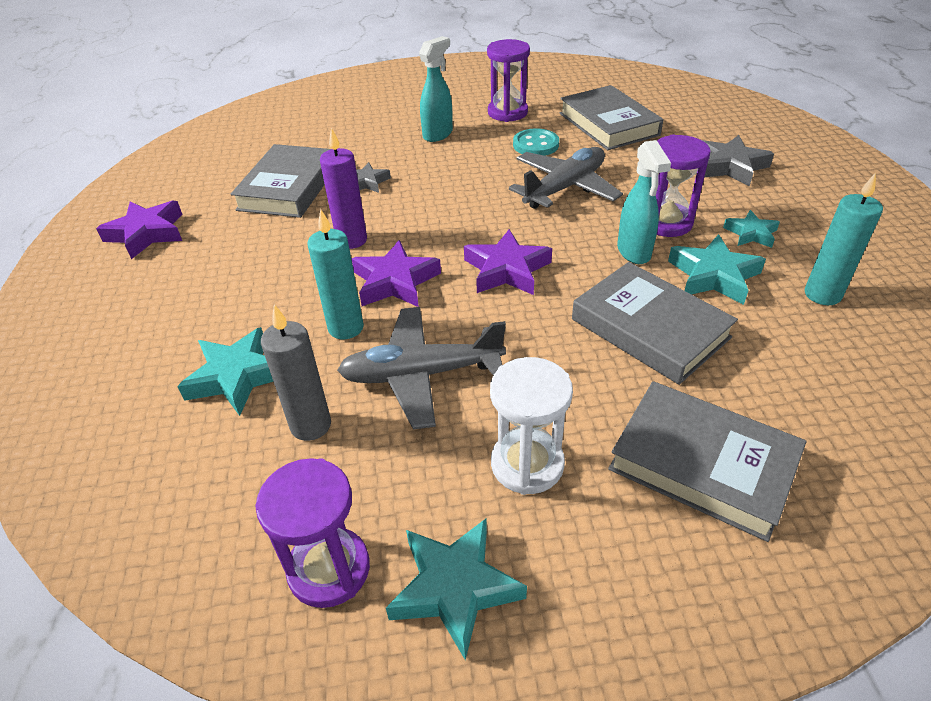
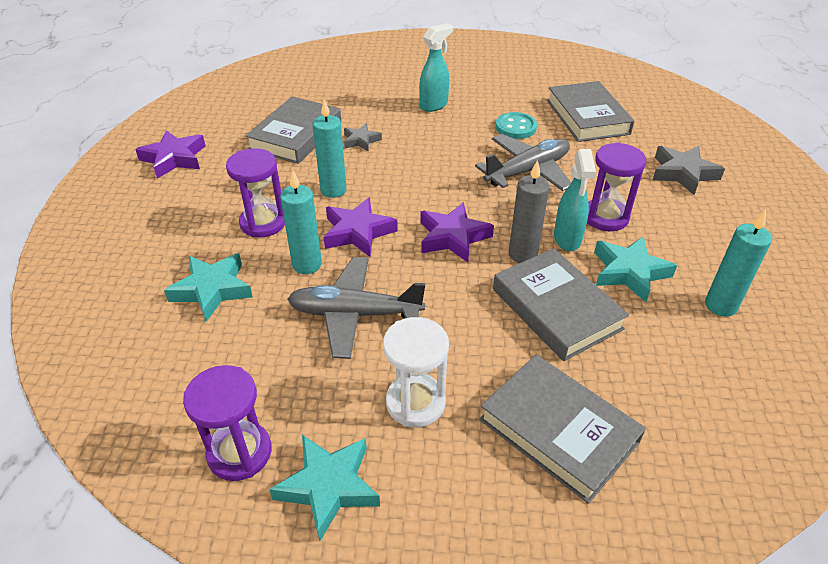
camera: 10 degrees right, 0 degrees up
(311, 425) = (257, 339): grey candle -> grey candle (522, 254)
(351, 240) = (333, 190): purple candle -> turquoise candle
(507, 112) = (501, 93): purple hourglass -> purple hourglass (263, 223)
(751, 233) = (678, 239): turquoise star -> none

